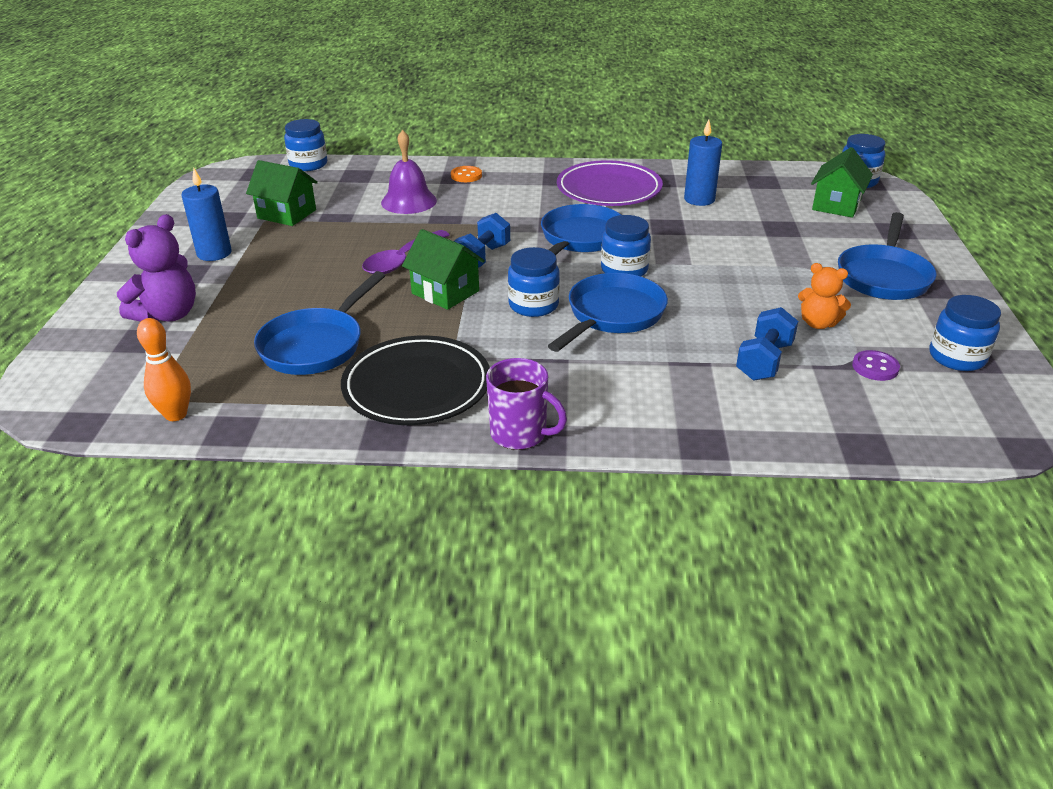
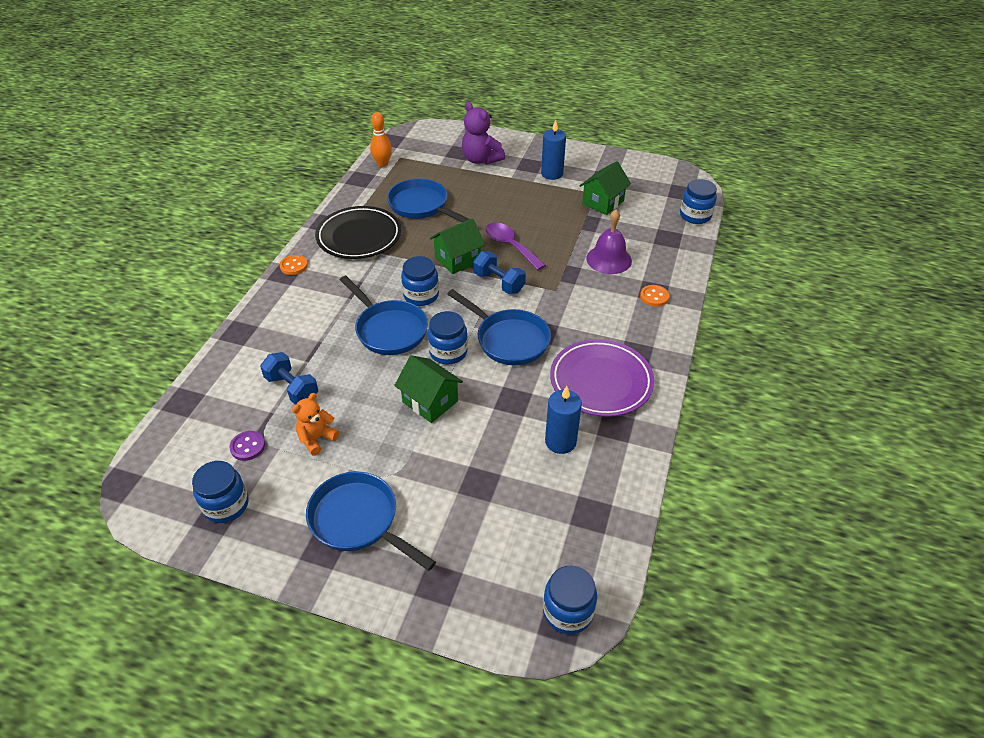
camera: 105 degrees right, 10 degrees up
(520, 434) = (294, 266): purple mug -> orange button
(836, 205) = (511, 556): green house -> green house (430, 401)

